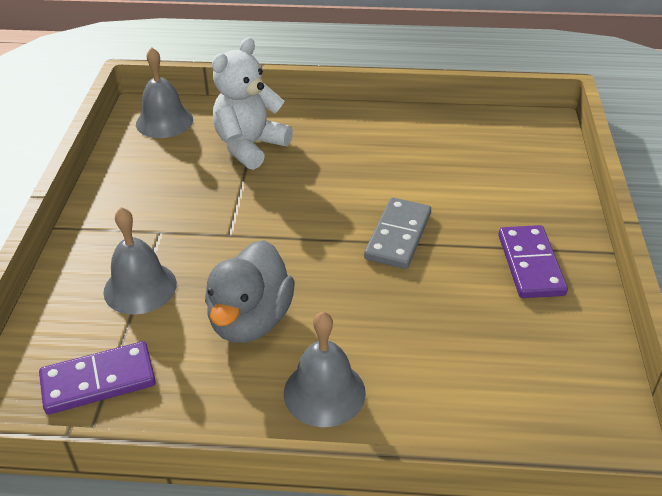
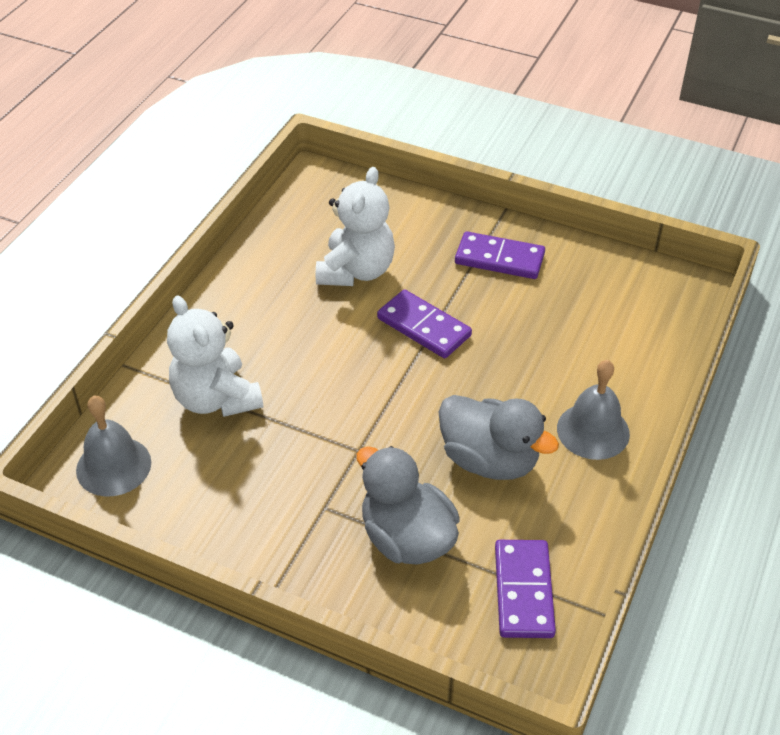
camera: 70 degrees left, 5 degrees up
(140, 287) = (406, 538): grey bell -> grey duck
(398, 236) = (424, 327): grey domino -> purple domino
(442, 178) = (356, 271): none -> white teddy bear

